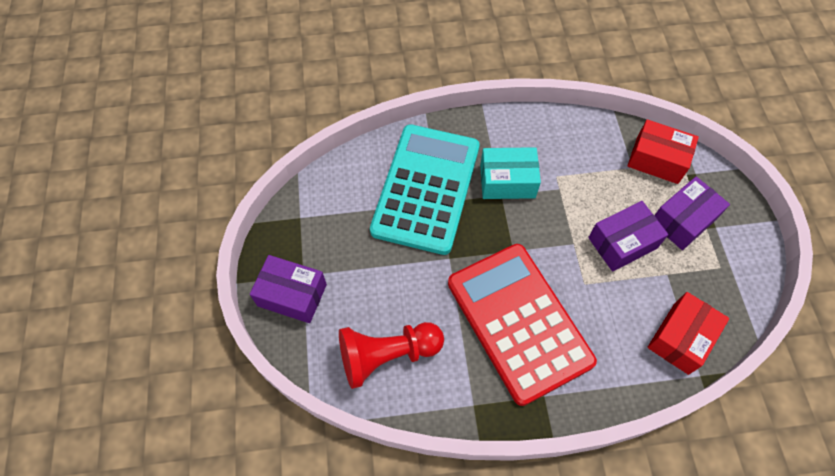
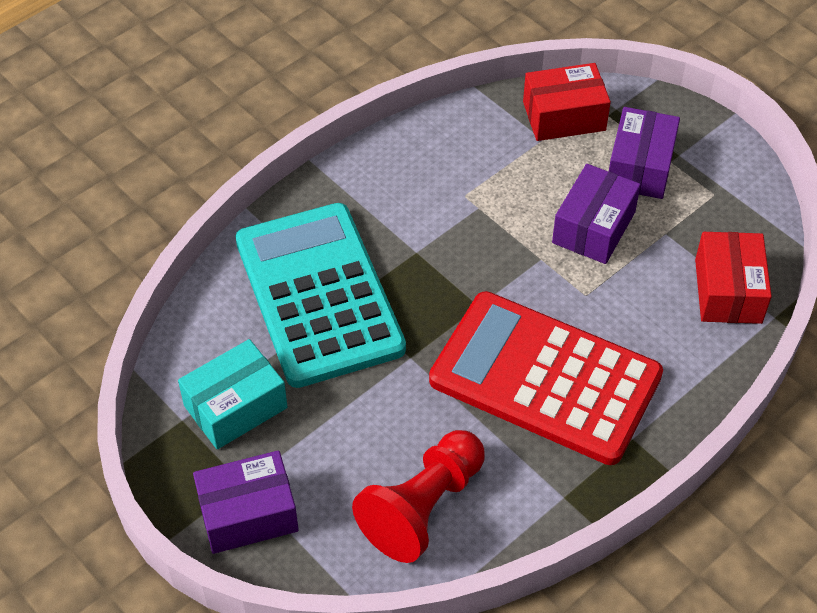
camera: 35 degrees left, 10 degrees down
(507, 181) = (411, 232): turquoise box -> turquoise box (235, 406)

